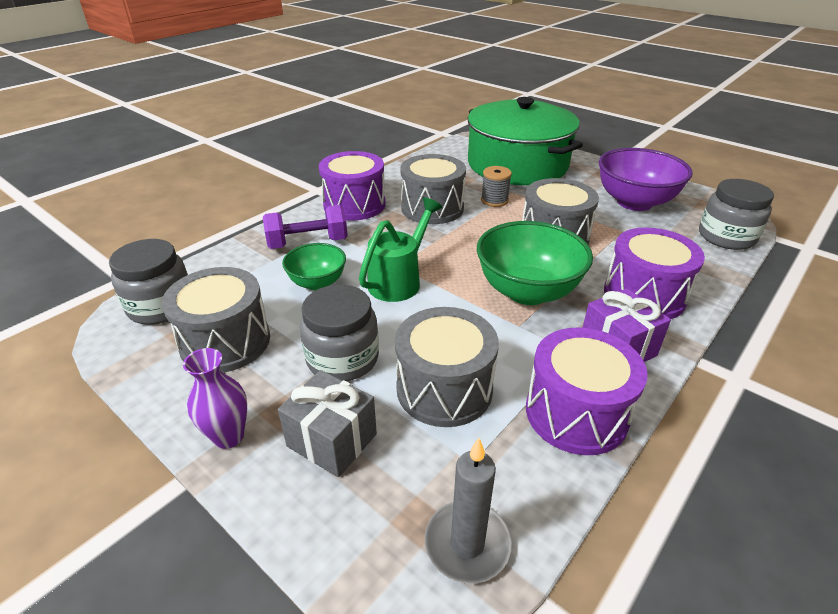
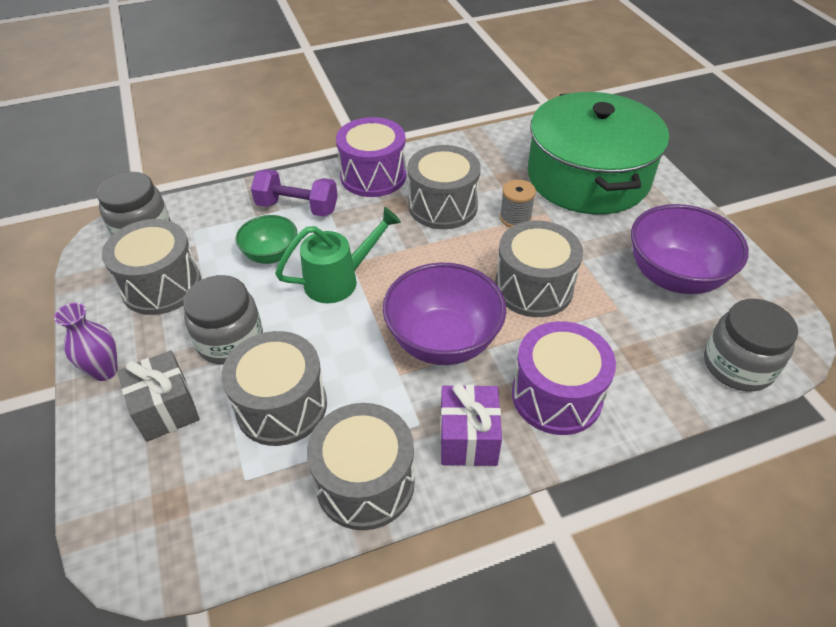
camera: 30 degrees right, 10 degrees up
(467, 544) = (185, 540): grey candle -> none
(527, 291) = (443, 341): green bowl -> purple bowl
(576, 413) = (365, 482): purple drum -> grey drum

